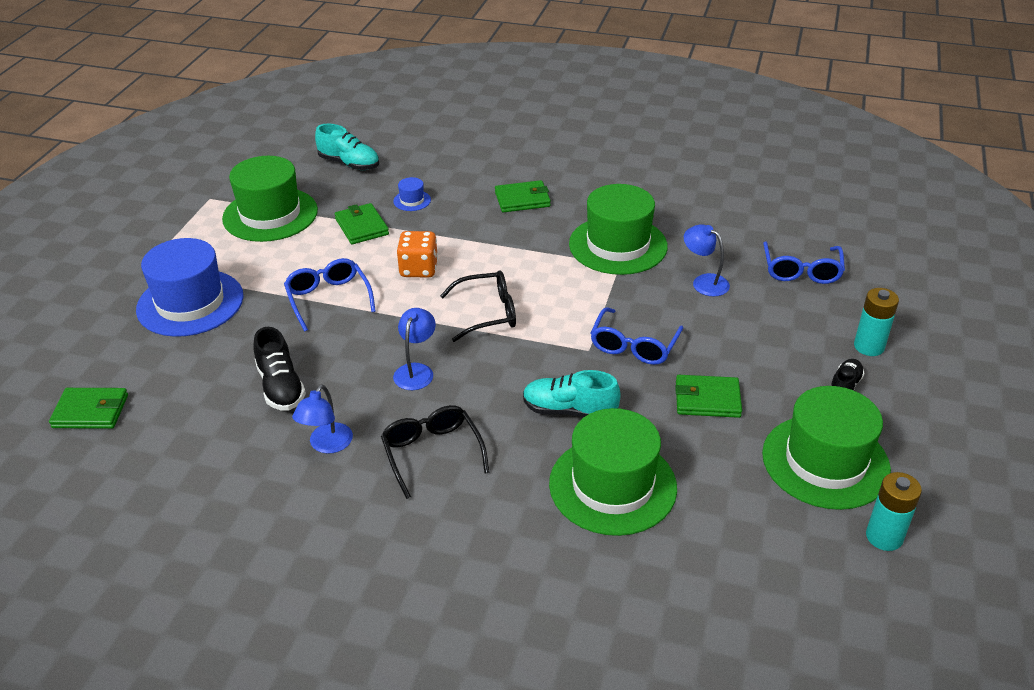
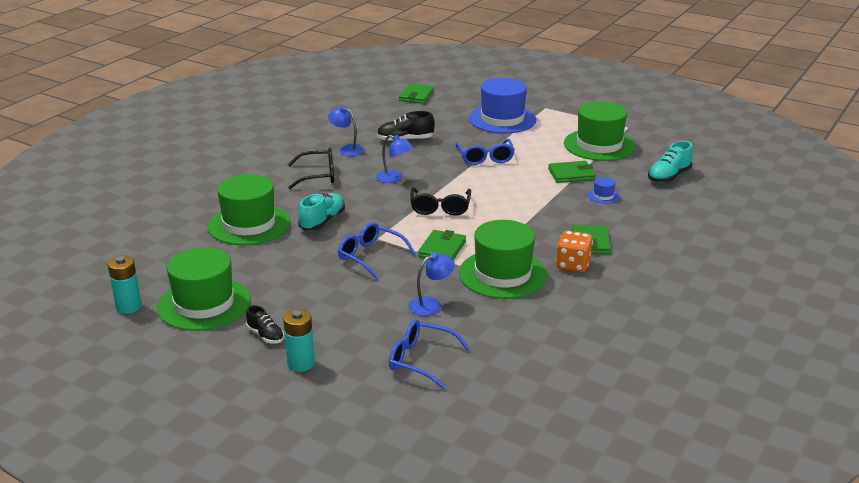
camera: 105 degrees right, 10 degrees down
(328, 299) = (485, 158): blue glasses -> blue glasses turned 90 degrees clockwise
(418, 269) = (506, 189): orange dice -> orange dice (573, 265)
(707, 399) = (296, 273): green wallet -> green wallet (442, 249)

